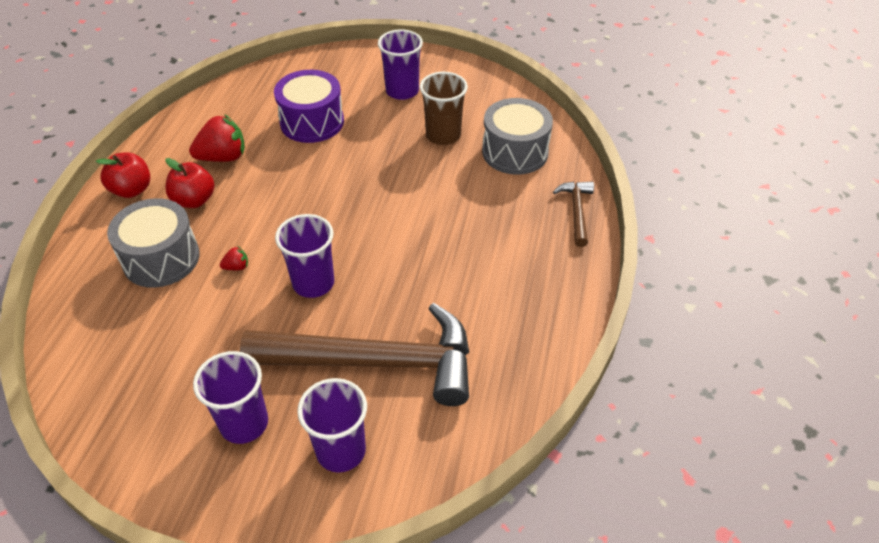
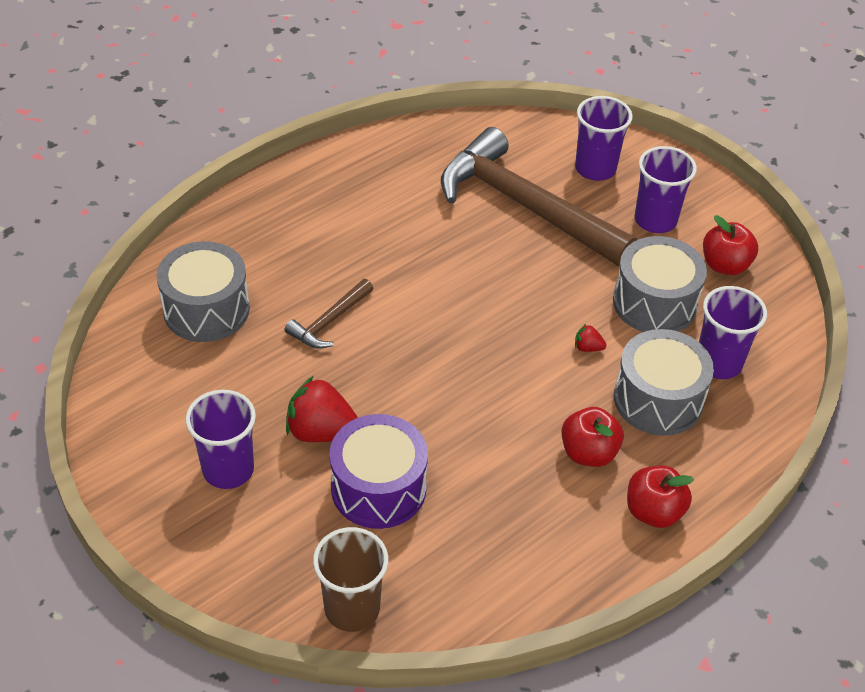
camera: 145 degrees left, 0 degrees up
(151, 412) = (725, 265): none -> red apple
(201, 334) = (654, 303): none -> grey drum
(223, 157) = (521, 497): red strawberry -> red strawberry (321, 431)
(313, 283) = (527, 292): purple cup -> purple cup (718, 363)
(443, 135) = (253, 374): brown cup -> brown cup (352, 608)
(576, 211) = (231, 221): brown hammer -> brown hammer (329, 322)

